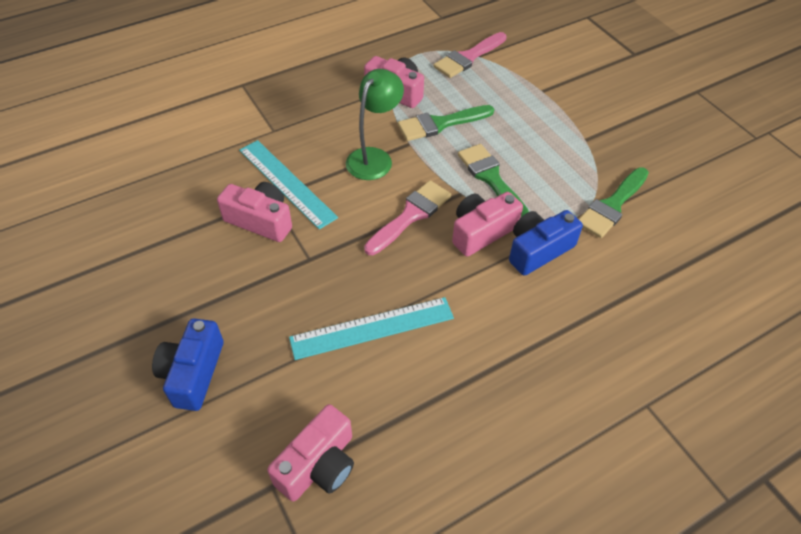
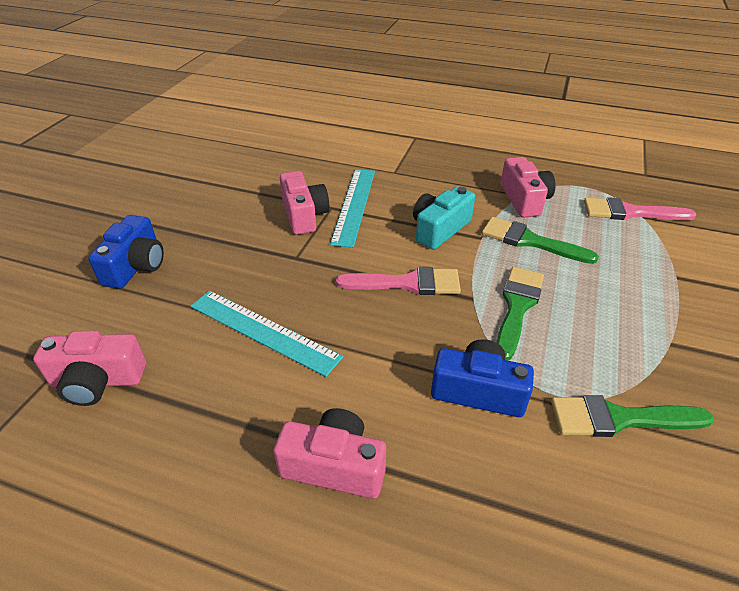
camera: 50 degrees right, 10 degrees down
(193, 373) = (136, 266): blue camera -> blue camera turned 135 degrees clockwise
(374, 157) = (439, 229): green lamp -> turquoise camera
(481, 232) = (447, 337): pink camera -> pink camera (334, 466)

